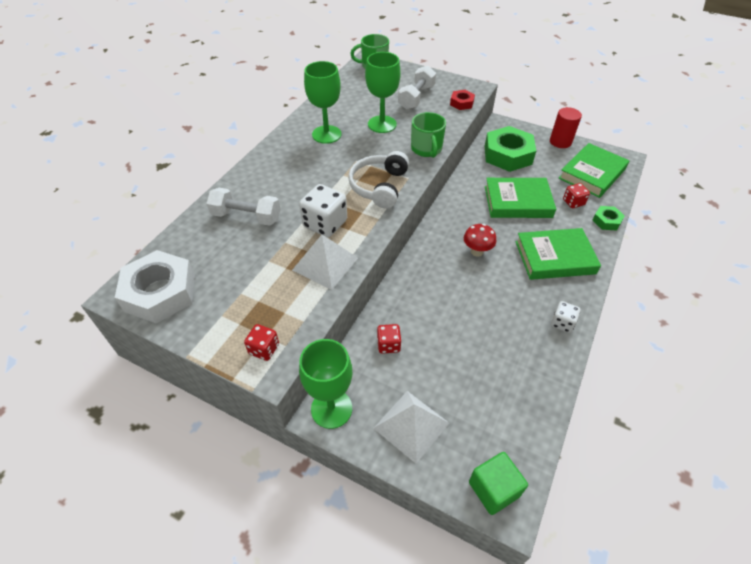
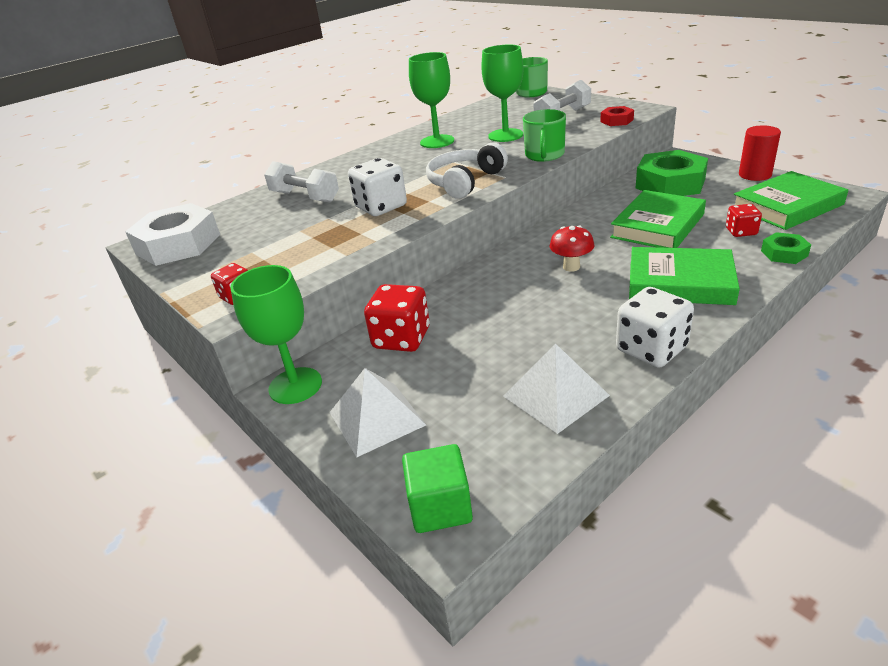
camera: 25 degrees right, 15 degrees down
(325, 264) = (355, 237): white pyramid -> white pyramid (555, 395)
(388, 345) = (401, 338): red dice -> red dice, size x1.74
(517, 202) = (657, 226): green book -> green book turned 75 degrees counterclockwise
(562, 323) = (651, 349): white dice -> white dice, size x1.74

